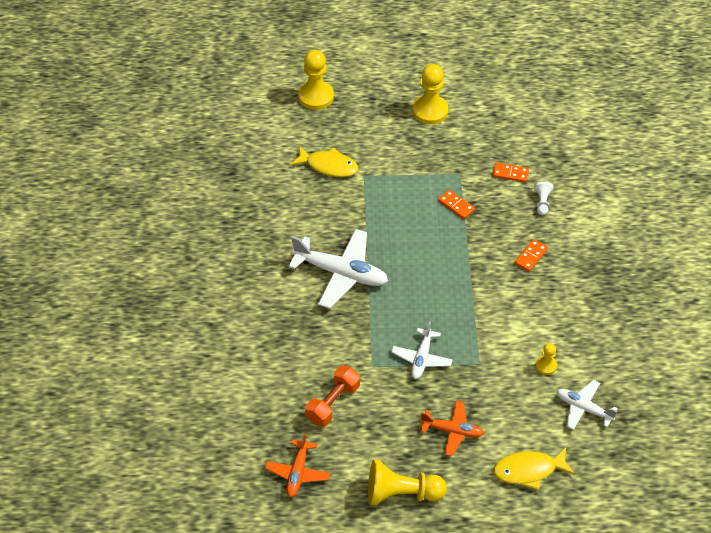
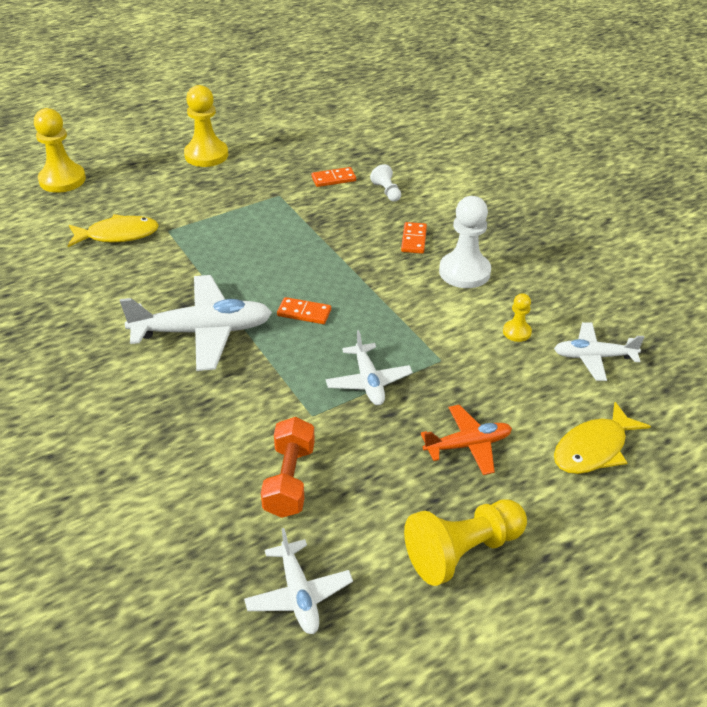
camera: 30 degrees left, 10 degrees down
(297, 472) = (298, 594): orange plane -> white plane
(456, 205) = (296, 223): orange domino -> orange domino (304, 313)
(547, 301) = (464, 272): none -> white pawn

